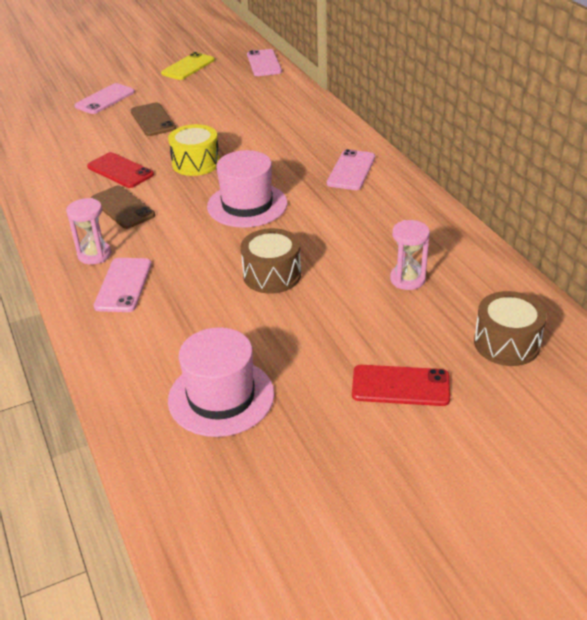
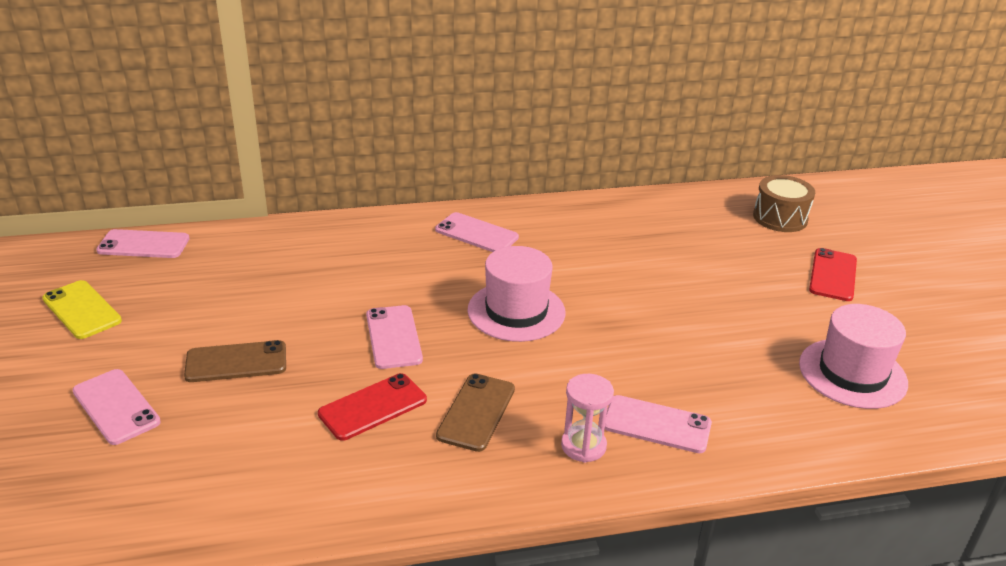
camera: 80 degrees left, 5 degrees down
(122, 207) = (476, 412): brown phone -> brown phone turned 45 degrees counterclockwise
(196, 163) = (393, 337): yellow drum -> pink phone
(272, 275) = (661, 315): brown drum -> none
(407, 279) = (685, 242): pink hourglass -> none

